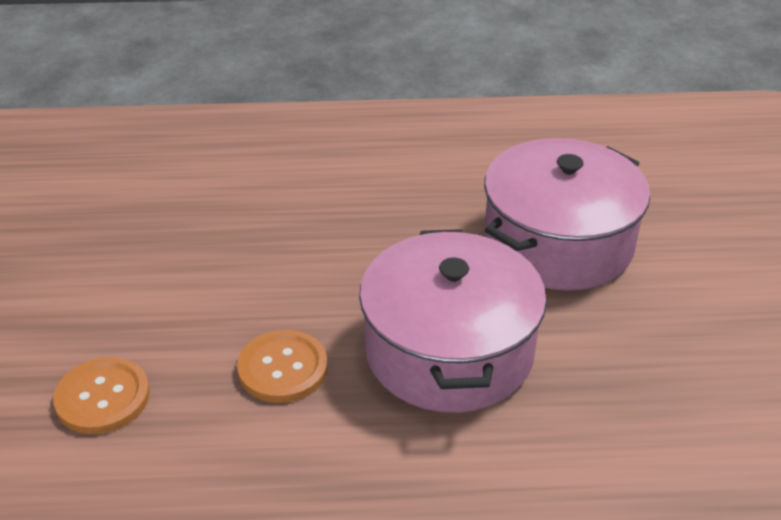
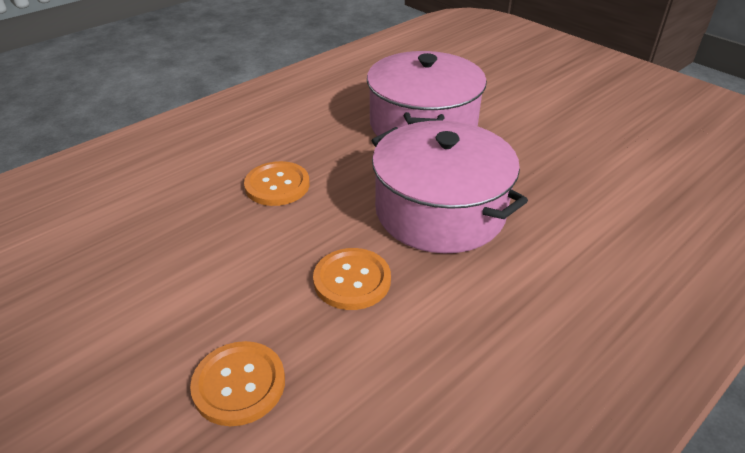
camera: 40 degrees left, 0 degrees up
(326, 235) = (277, 185): none -> orange button

